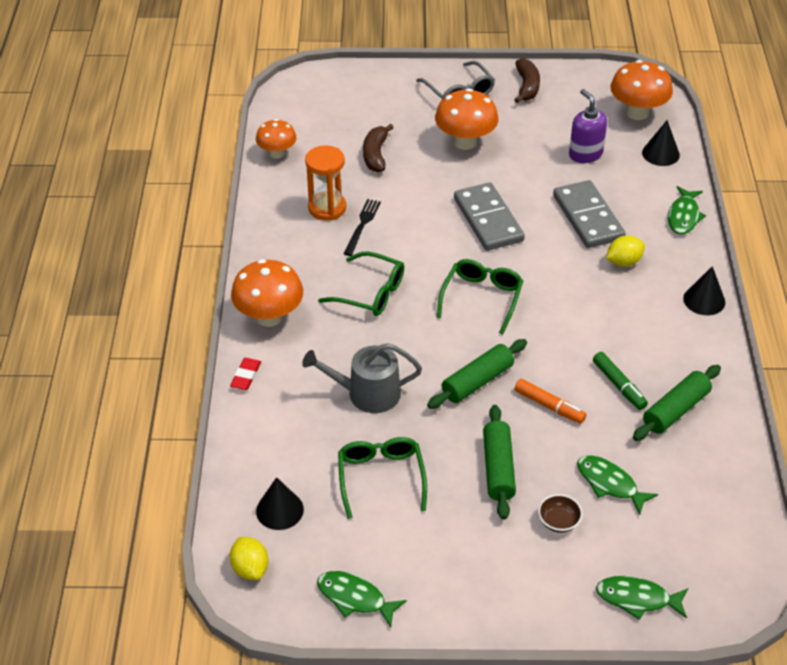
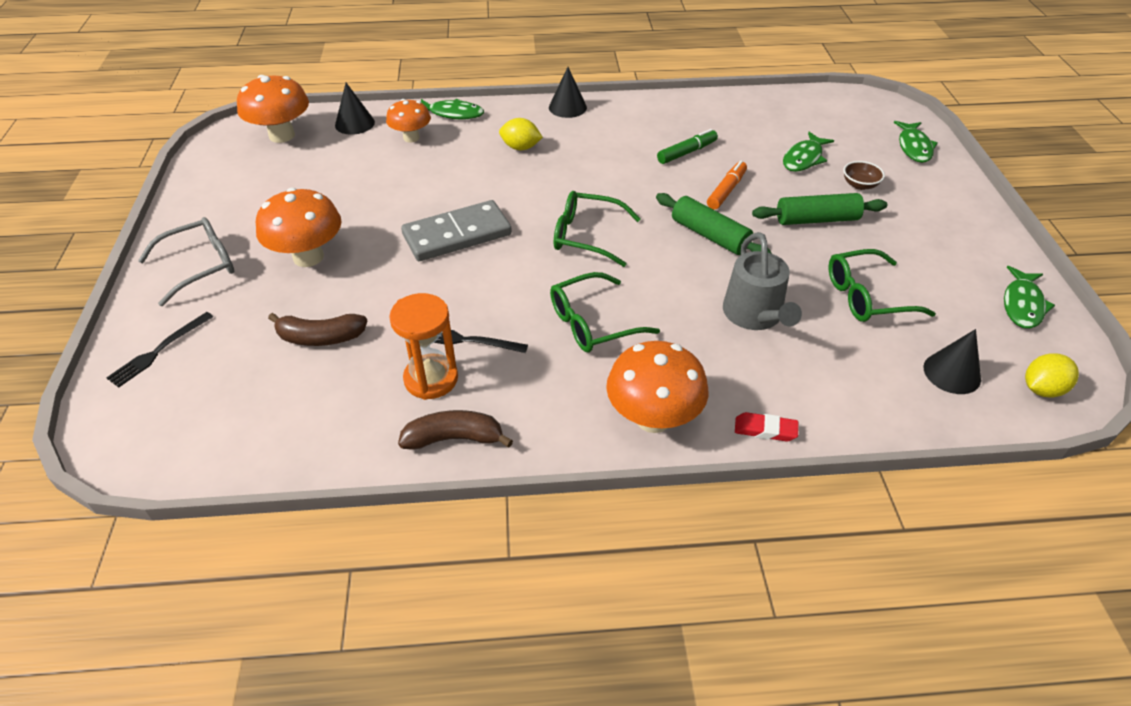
camera: 95 degrees left, 0 degrees up
(277, 153) = (297, 451): orange mushroom -> orange mushroom (411, 138)
(371, 293) = (592, 323): green glasses -> green glasses turned 135 degrees counterclockwise
(373, 87) = (159, 351): none -> black fork
(527, 87) = (208, 210): brown banana -> brown banana (454, 438)
(585, 154) = (348, 169): purple soap dispenser -> none
(587, 217) = (454, 168): grey domino -> none
(623, 262) = (520, 147): yellow lemon -> yellow lemon turned 45 degrees counterclockwise
(675, 410) = (706, 125): green rolling pin -> none

